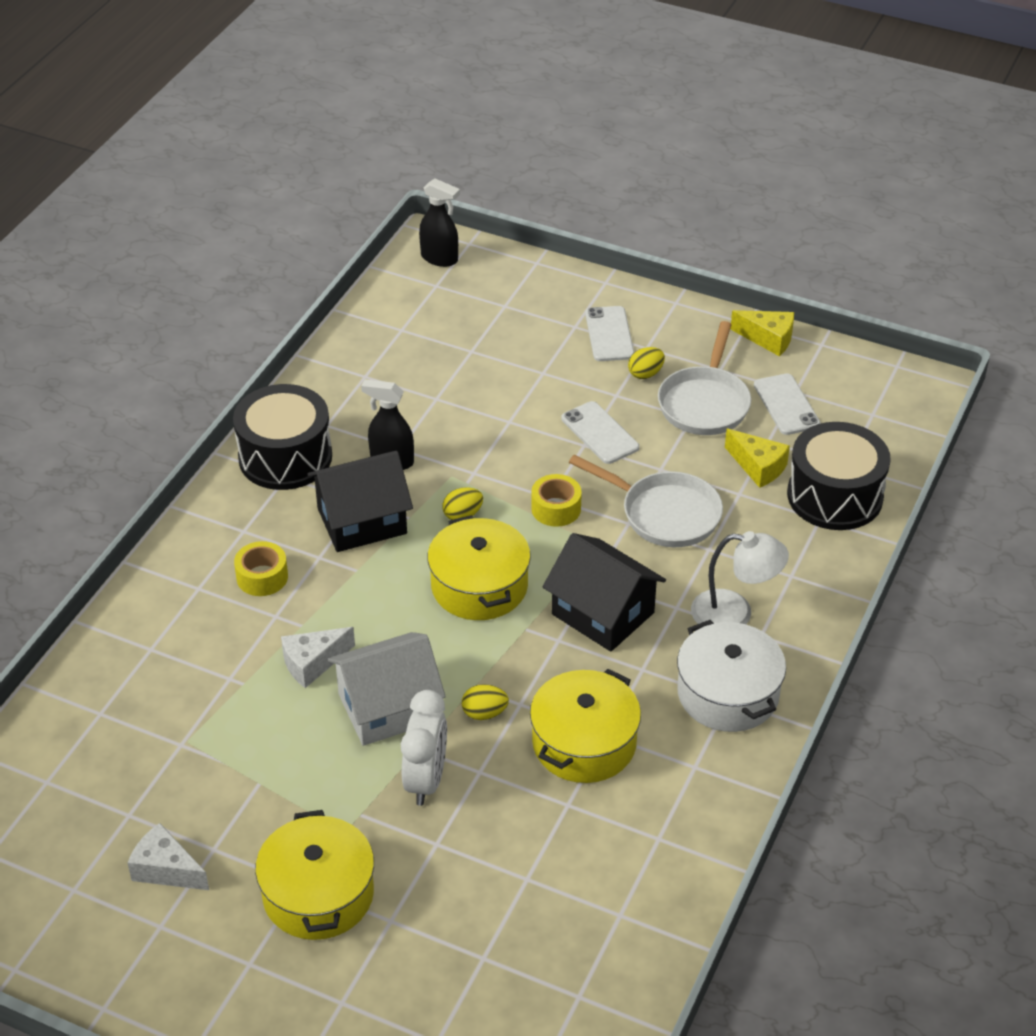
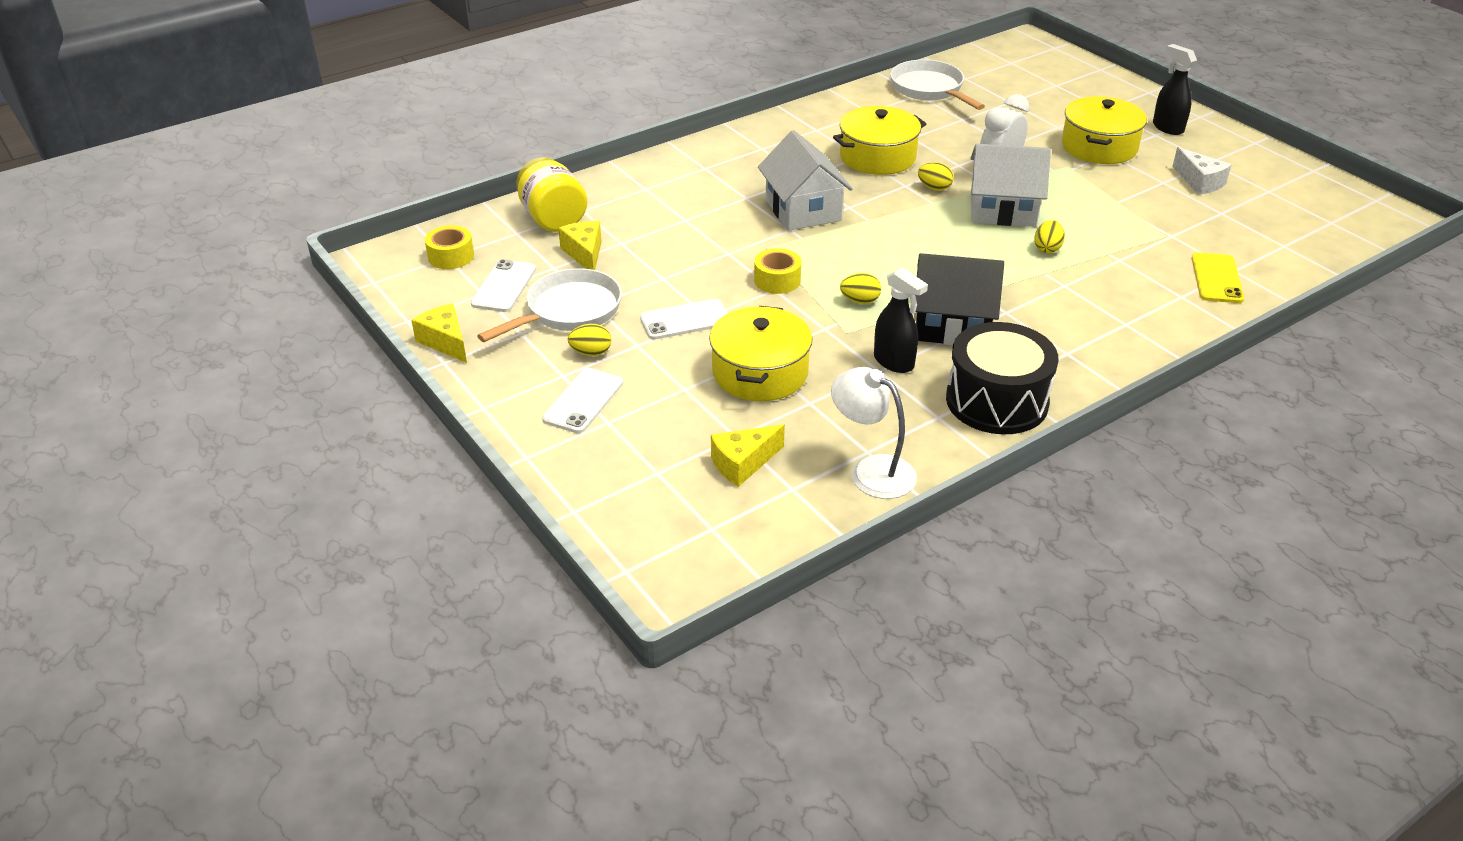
camera: 150 degrees left, 5 degrees down
(117, 691) = (1217, 278): none -> yellow phone
(262, 577) = (1064, 314): yellow tape -> yellow tape (451, 256)
(313, 663) = (1047, 248): white cheese -> yellow egg
(440, 258) = (678, 563): black spray bottle -> black spray bottle (1167, 128)
(450, 333) = (743, 463): none -> yellow cheese
(479, 586) = (883, 252): yellow pot -> yellow pot (760, 372)
(599, 433) = (685, 320): white phone -> white phone turned 75 degrees clockwise
(603, 613) = (803, 210): black house -> white house
(664, 514) = (694, 249): white pan -> white pan (930, 89)
(728, 694) = (760, 150): white pot -> none
(734, 613) = (709, 182): white lamp -> white lamp (871, 470)
(835, 496) = (553, 218): black drum -> yellow jar

